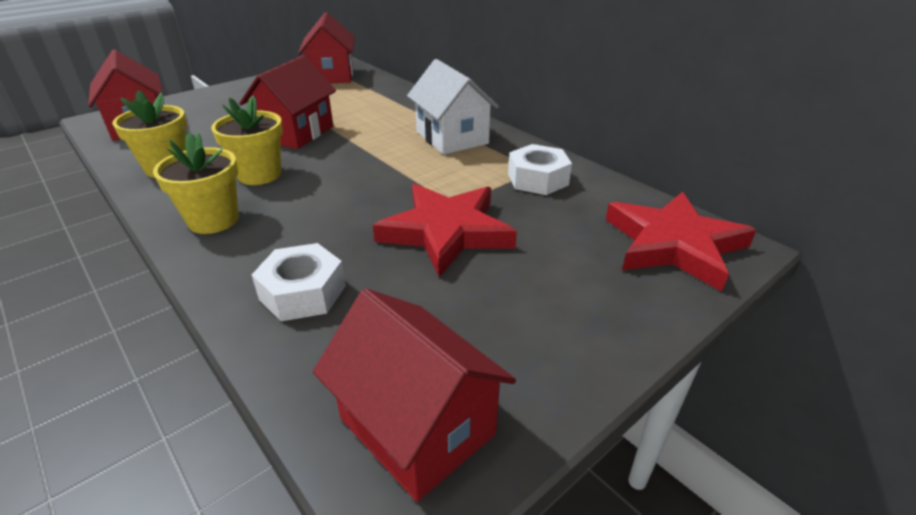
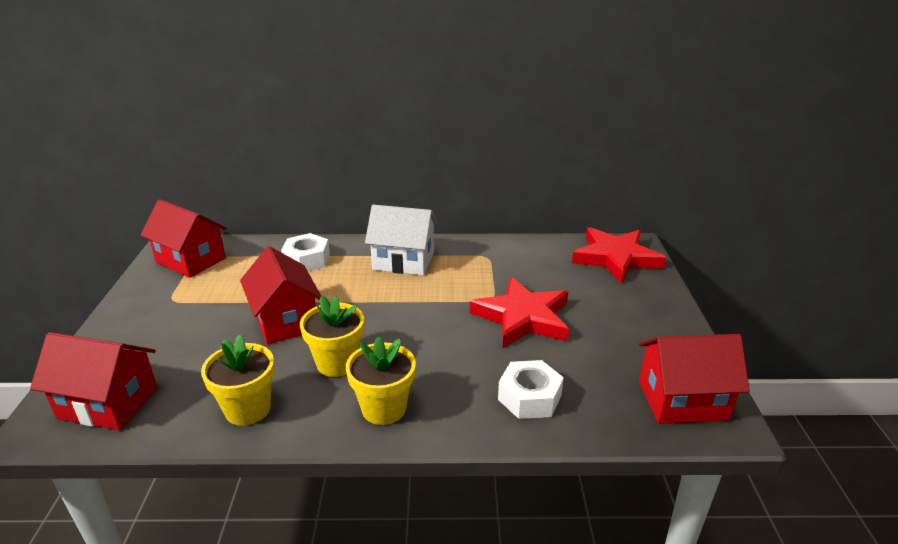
camera: 50 degrees left, 5 degrees down
(537, 179) = (502, 260): white nut -> white nut (307, 260)

